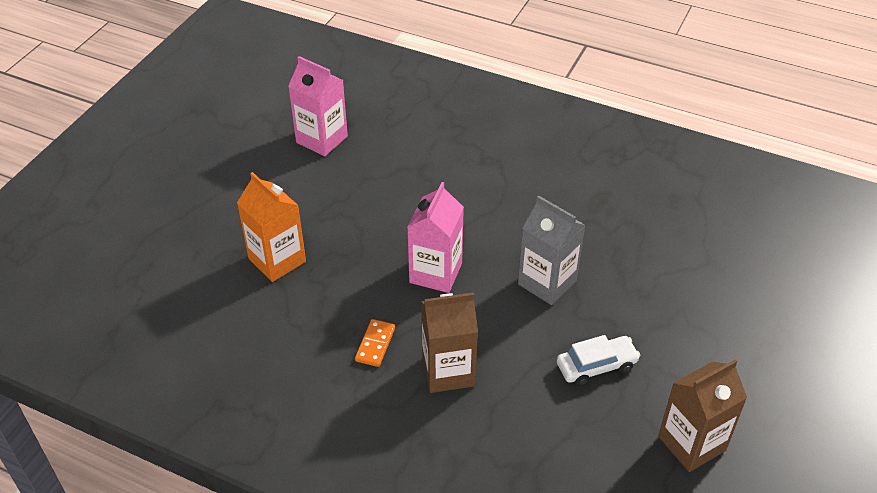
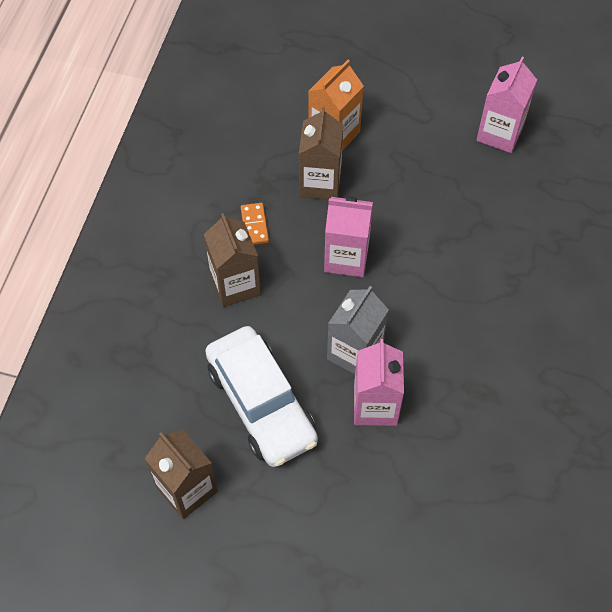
camera: 80 degrees right, 15 degrees up
(336, 281) = (320, 183): none -> brown carton
(375, 344) = (254, 225): orange domino -> orange domino turned 75 degrees clockwise
(596, 366) = (261, 403): white car -> white car, size x1.93
(606, 276) = (375, 405): none -> pink carton

